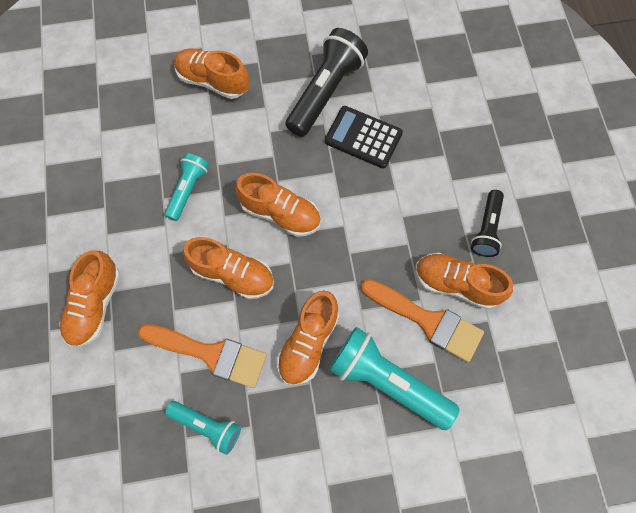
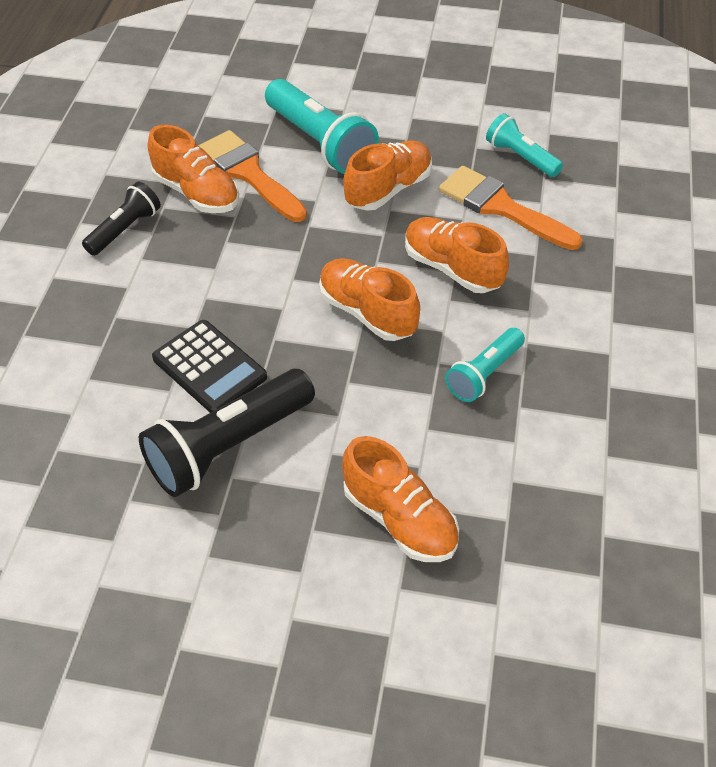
camera: 160 degrees left, 20 degrees down
(95, 305) = (632, 283): orange shoe -> none

